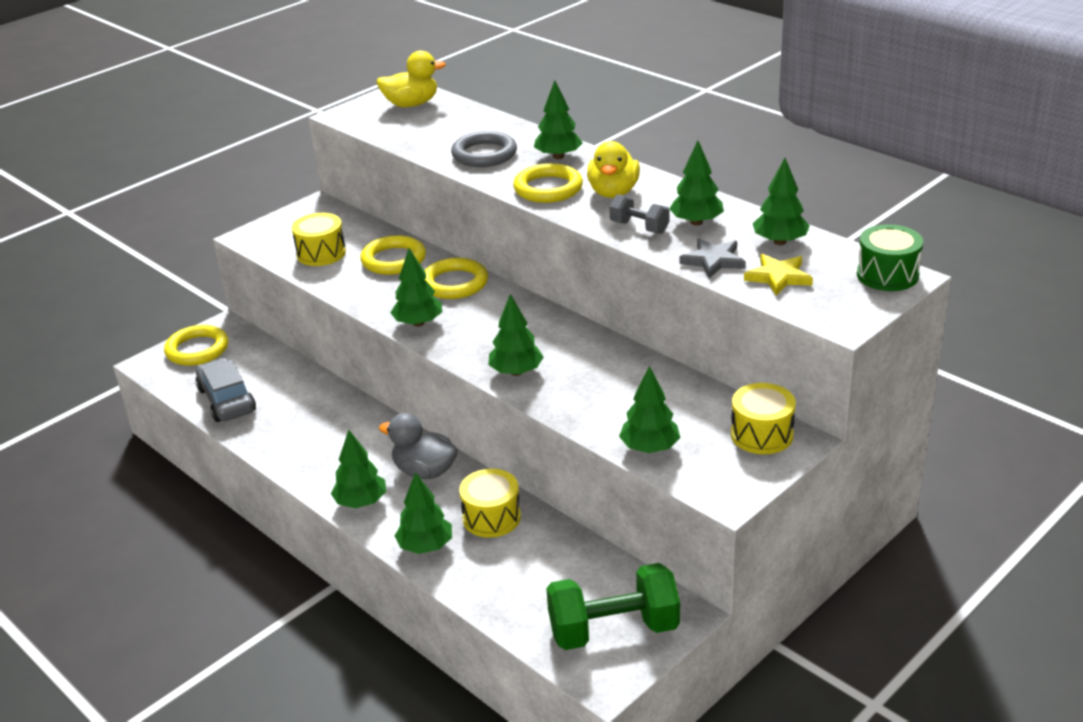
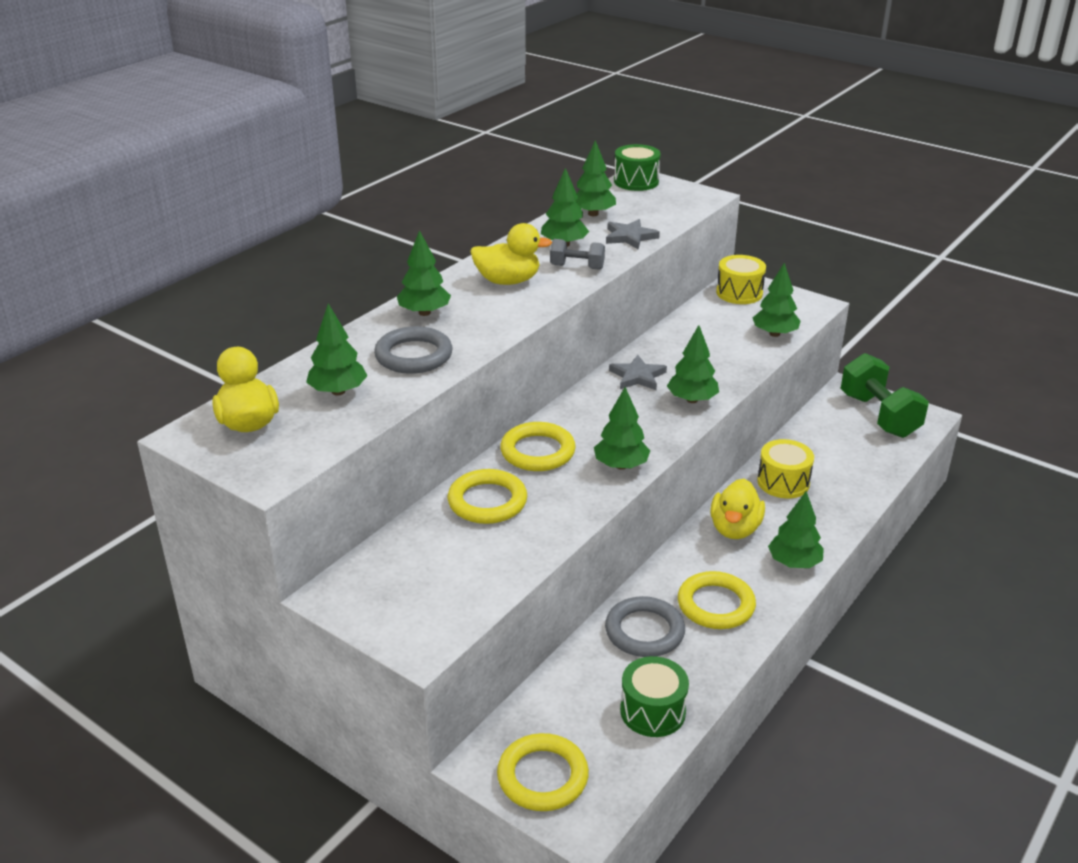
camera: 100 degrees left, 0 degrees up
(227, 400) = (652, 711): grey car -> green drum
(311, 404) = (644, 631): none -> grey ring
(321, 253) = (471, 564): yellow drum -> none
(424, 471) = (735, 529): grey duck -> yellow duck
(425, 546) = (835, 514): green tree -> green tree (338, 391)
(548, 188) = (500, 313): yellow ring -> yellow ring (716, 605)
(569, 343) = (637, 376): none -> grey star
(639, 227) = (577, 267): grey dumbbell -> grey dumbbell turned 75 degrees clockwise
(778, 277) = (649, 214): yellow star -> none

